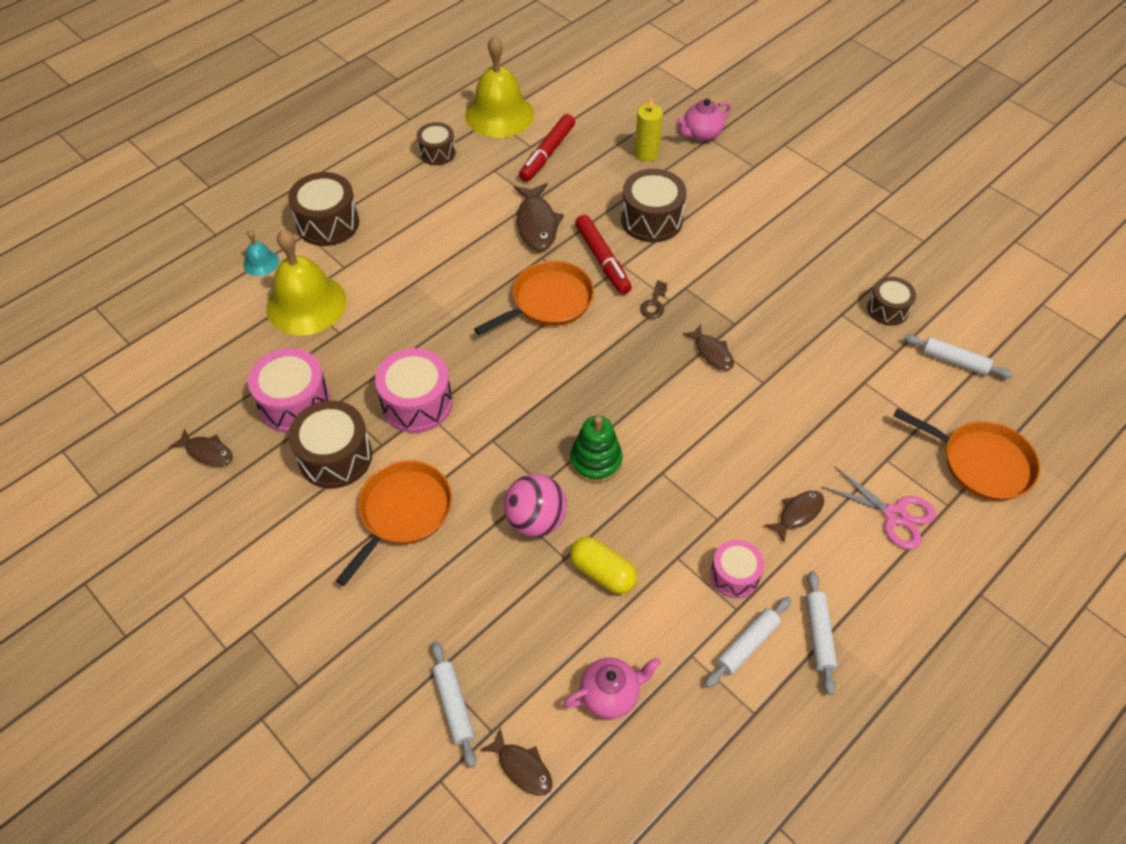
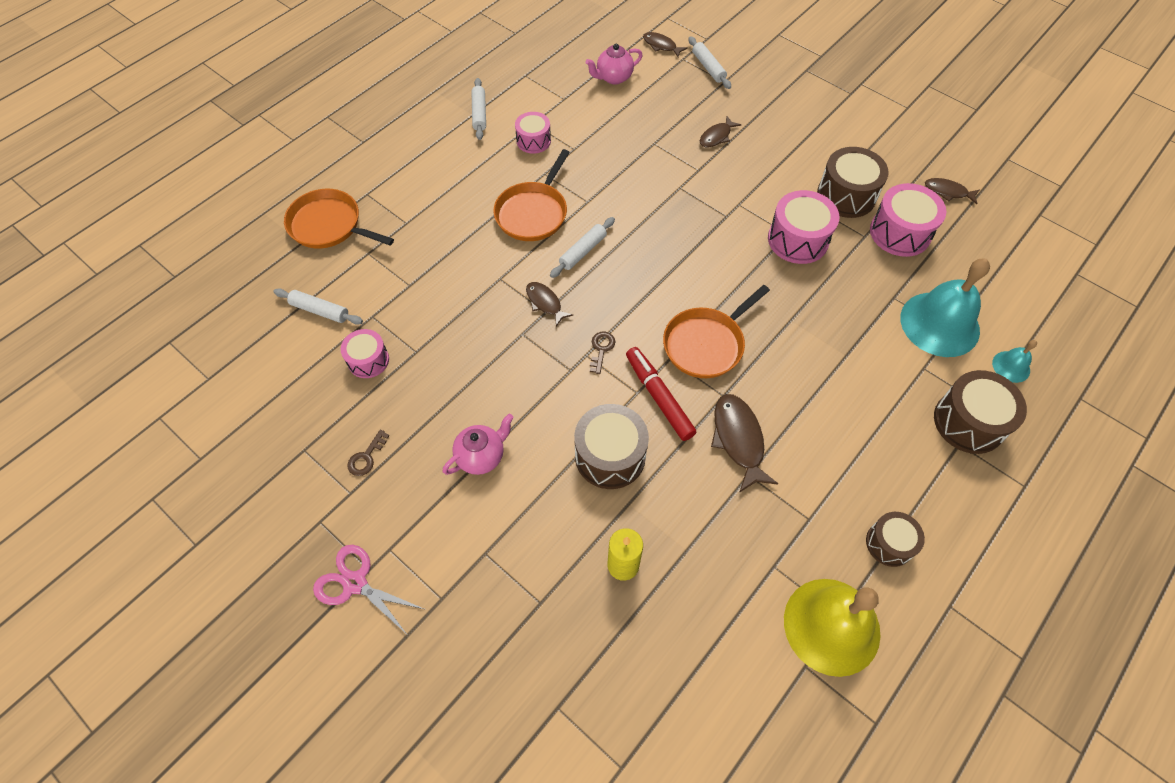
camera: 175 degrees right, 5 degrees up
(306, 304) = (939, 324): yellow bell -> turquoise bell
(403, 512) = (778, 163): orange pan -> orange pan (533, 213)
(536, 520) = (679, 164): pink ball -> none
(547, 154) = (750, 553): red marker -> none
(596, 461) = (640, 206): green stacking toy -> none
(602, 572) = (626, 137): yellow capsule -> none
(701, 134) = (551, 609): pink teapot -> pink teapot (481, 456)
(747, 645) = (527, 105): white rolling pin -> white rolling pin (583, 251)
(798, 514) = (483, 180): brown fish -> brown fish (716, 136)
(866, 232) = (366, 457): none -> brown key
(887, 309) = (368, 360): brown drum -> pink drum
(894, 515) = (410, 184): pink scissors -> pink scissors (355, 583)

